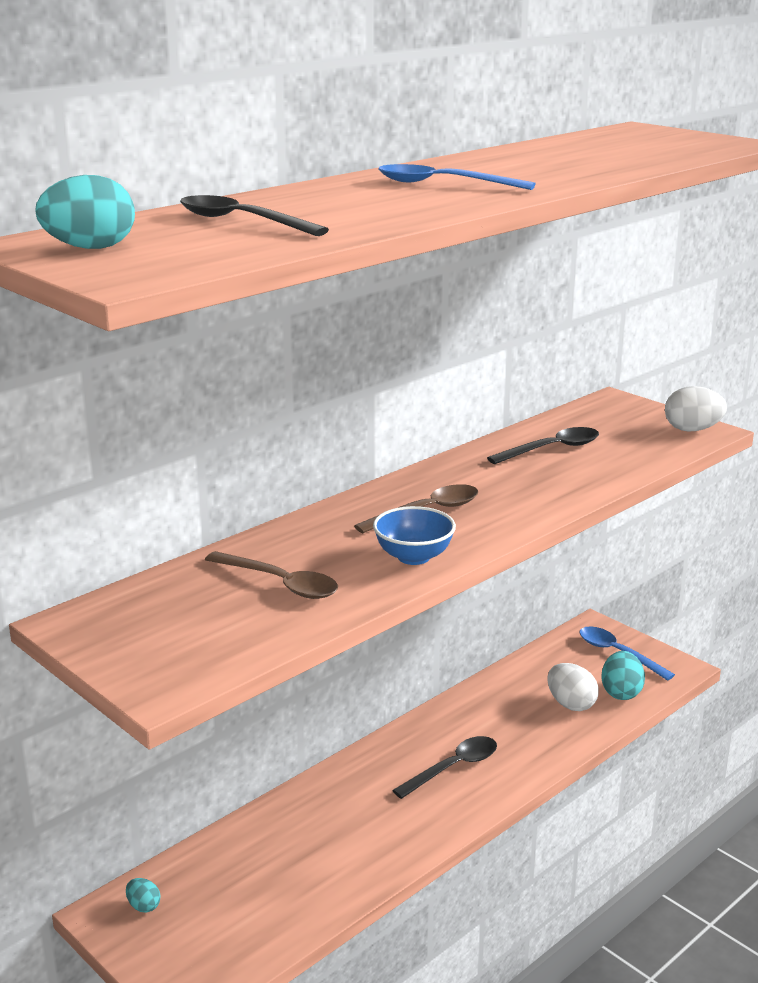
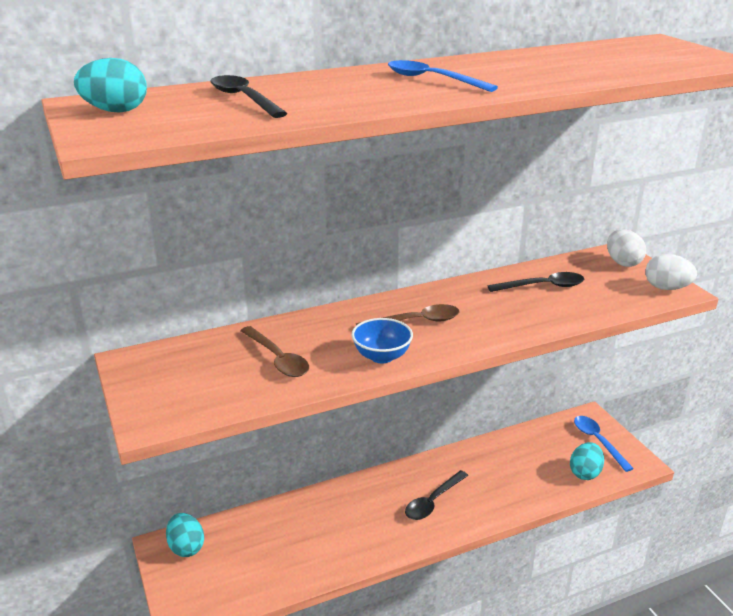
camera: 20 degrees right, 5 degrees up
(143, 906) = (186, 547): turquoise egg -> turquoise egg, size x1.81
(453, 768) = (433, 501): black spoon -> black spoon turned 150 degrees clockwise
(571, 704) = (542, 473): white egg -> white egg (623, 263)

